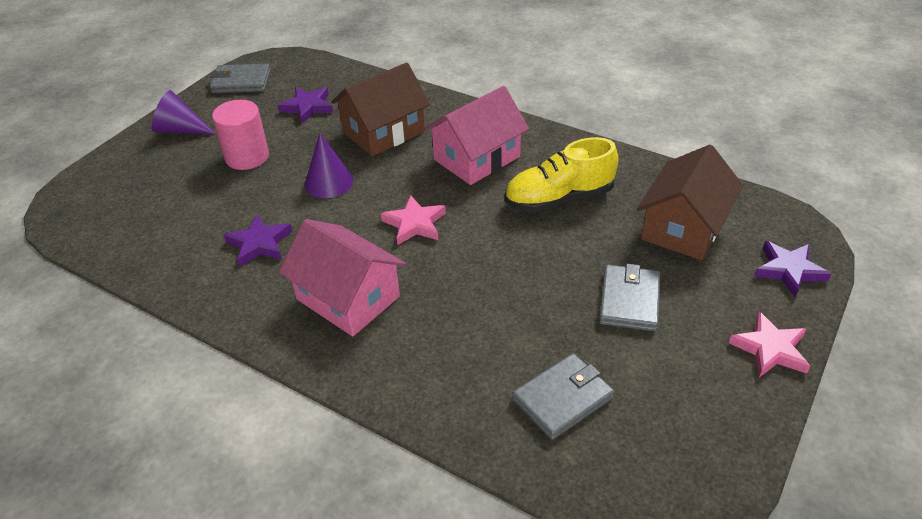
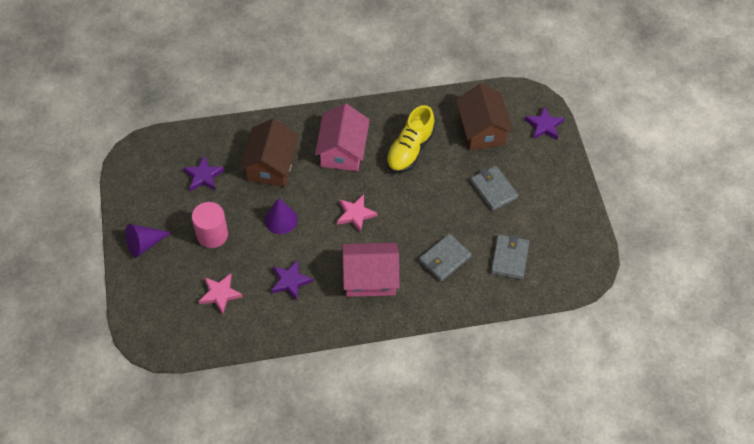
camera: 45 degrees left, 15 degrees up
(241, 82) = (134, 184): grey wallet -> grey wallet (444, 259)
(770, 349) = (567, 175): pink star -> pink star (220, 294)

